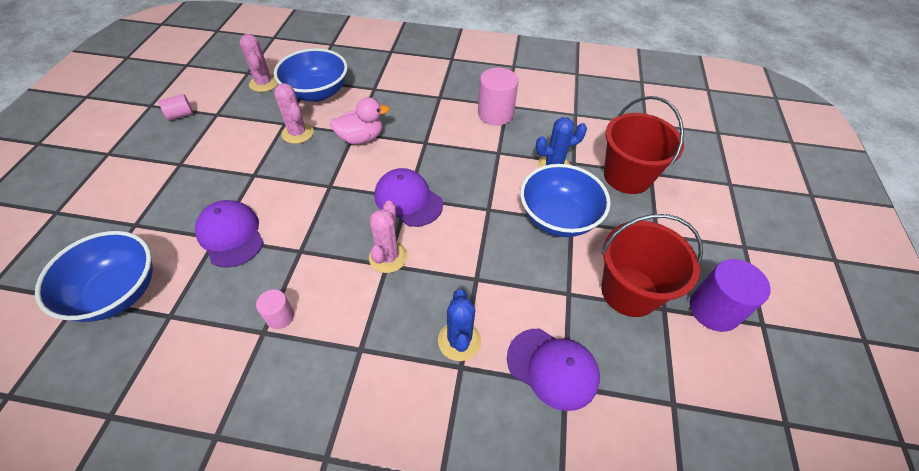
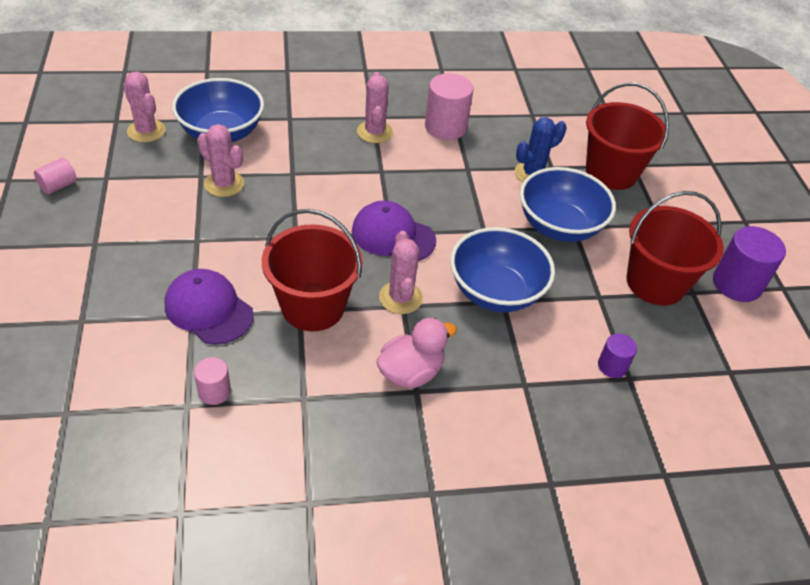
camera: 20 degrees left, 5 degrees down
(117, 292) = (108, 395): blue bowl -> blue bowl (496, 291)
(280, 317) = (314, 379): pink cylinder -> pink cylinder (214, 391)
(312, 249) = (313, 306): none -> red bucket
(361, 138) = (304, 178): pink duck -> pink duck (410, 372)
(435, 109) = (374, 132): none -> pink cactus
(459, 341) = (513, 361): blue cactus -> none
(553, 368) = (612, 366): purple cap -> purple cylinder

